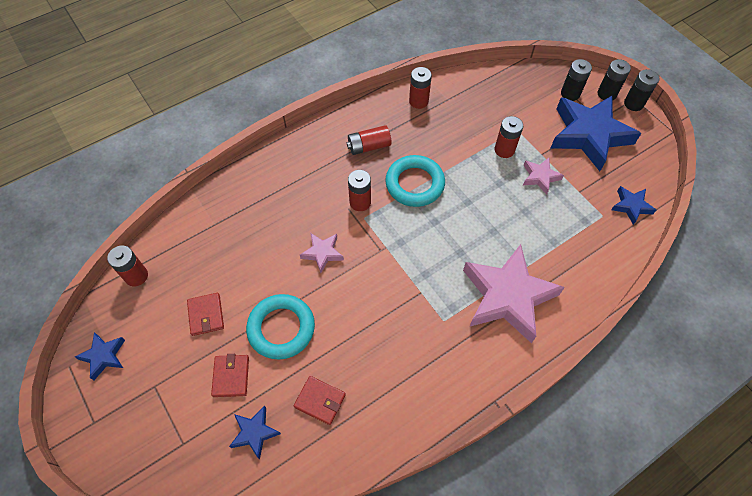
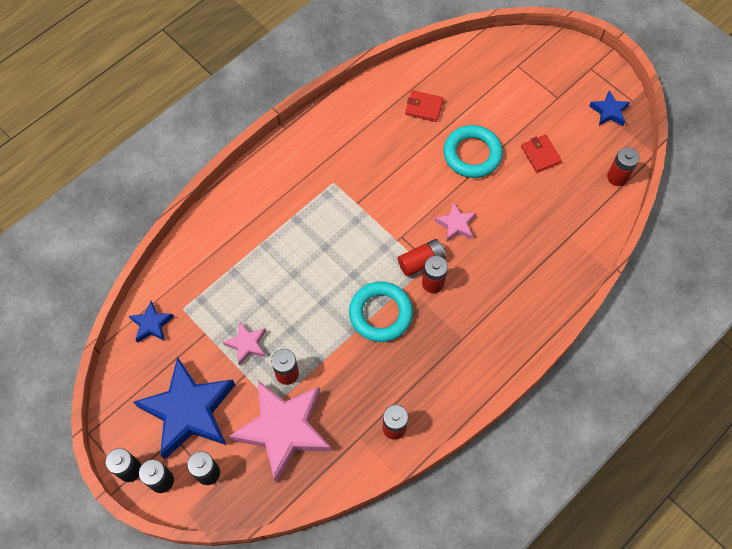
camera: 170 degrees right, 5 degrees up
(231, 376) = (500, 113): red wallet -> none
(255, 433) = (467, 80): blue star -> none
(369, 146) = (439, 352): red battery -> red battery (421, 261)
(507, 296) = (278, 212): pink star -> pink star (283, 430)

